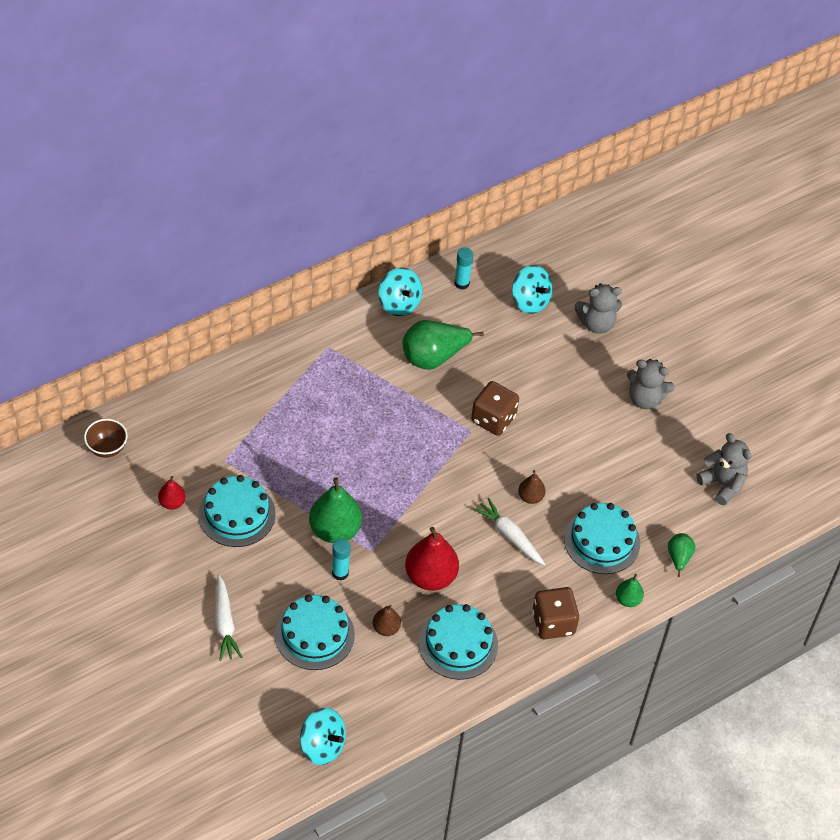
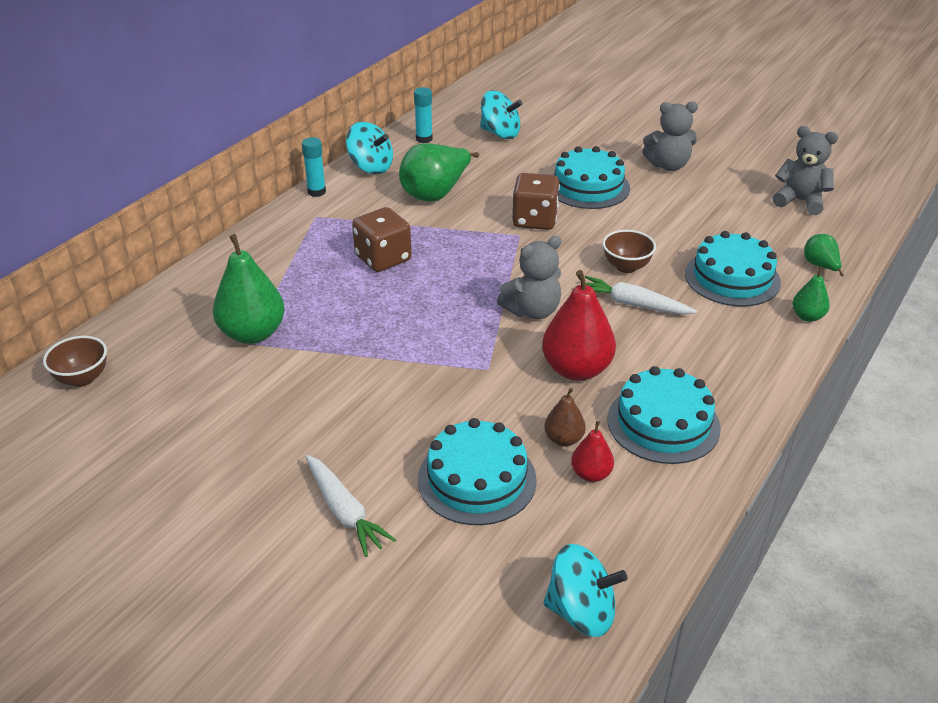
camera: 20 degrees left, 15 degrees down
(172, 503) = (199, 405): red pear -> red pear (591, 474)
(237, 514) = (294, 388): turquoise cake -> turquoise cake (588, 187)
(335, 530) = (429, 364): green pear -> green pear (253, 334)
(340, 573) = (464, 403): turquoise glue stick -> turquoise glue stick (316, 192)
(530, 497) = (626, 267): brown pear -> brown bowl
(553, 623) = (751, 364): brown dice -> brown dice (383, 258)
(596, 323) = (575, 131): grey teddy bear -> grey teddy bear (532, 311)

